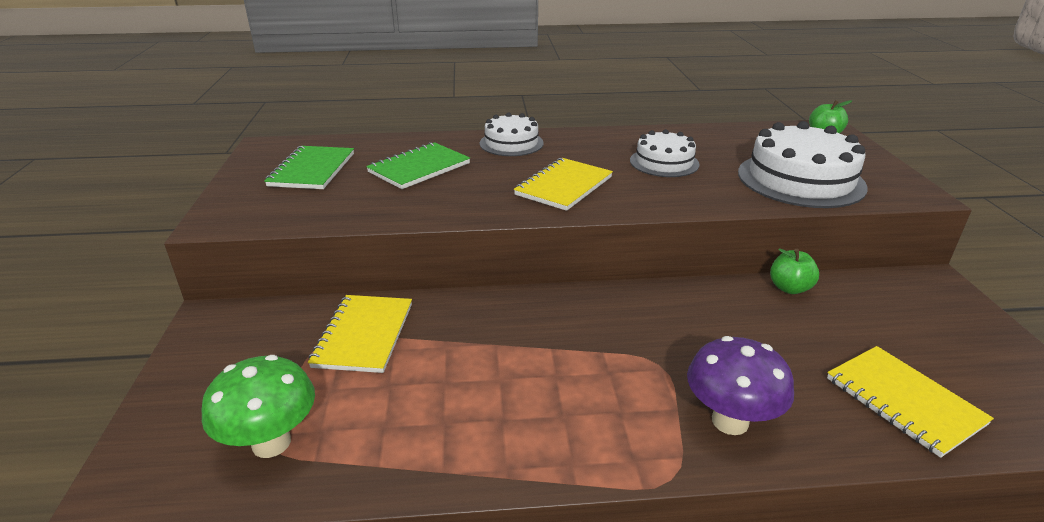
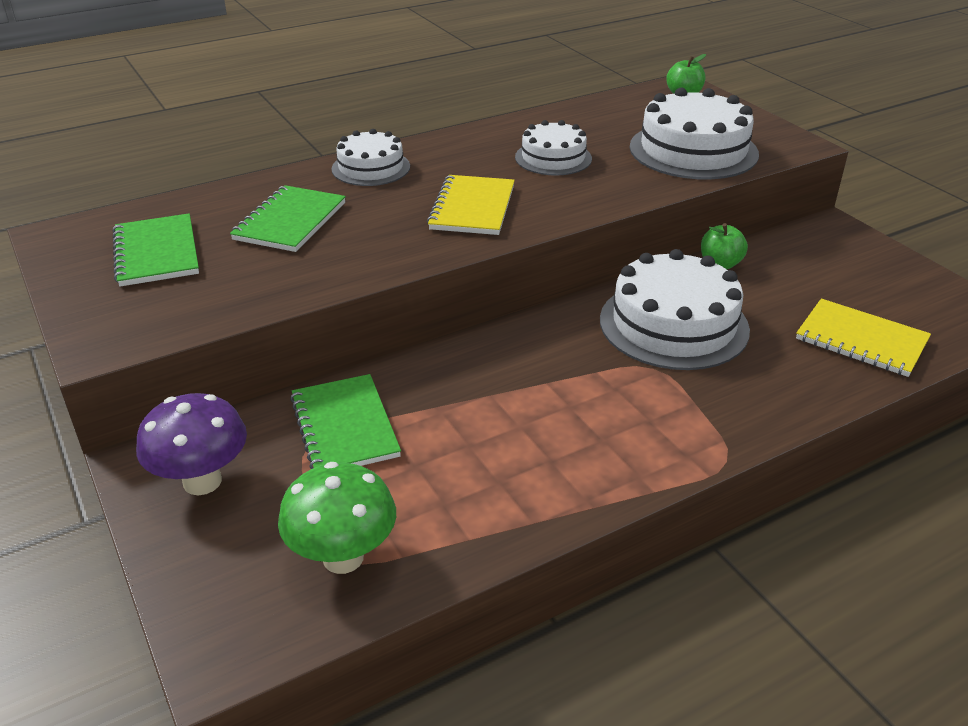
camera: 25 degrees left, 5 degrees up
(364, 335) = (344, 427): yellow notebook -> green notebook
(706, 330) = (673, 324): none -> white cake
(730, 421) = (742, 399): purple mushroom -> purple mushroom (202, 481)

